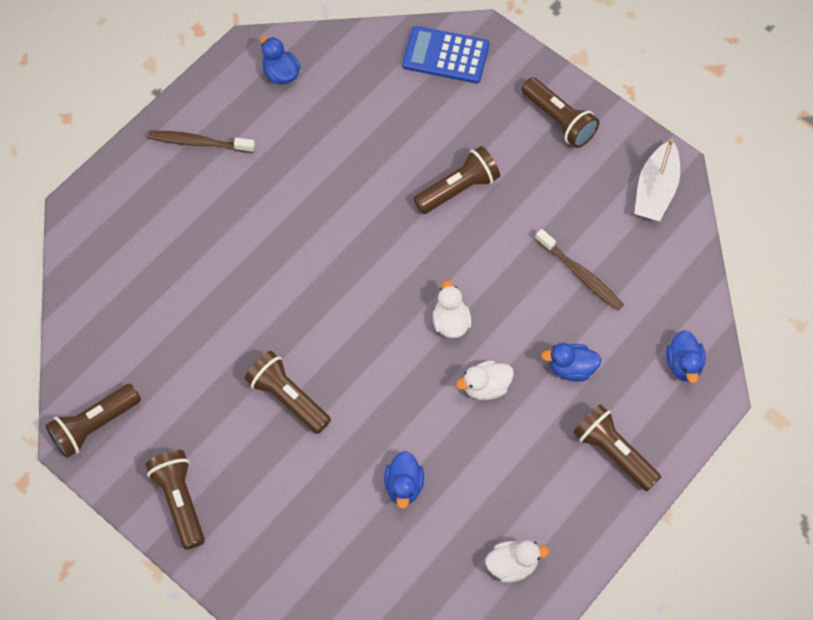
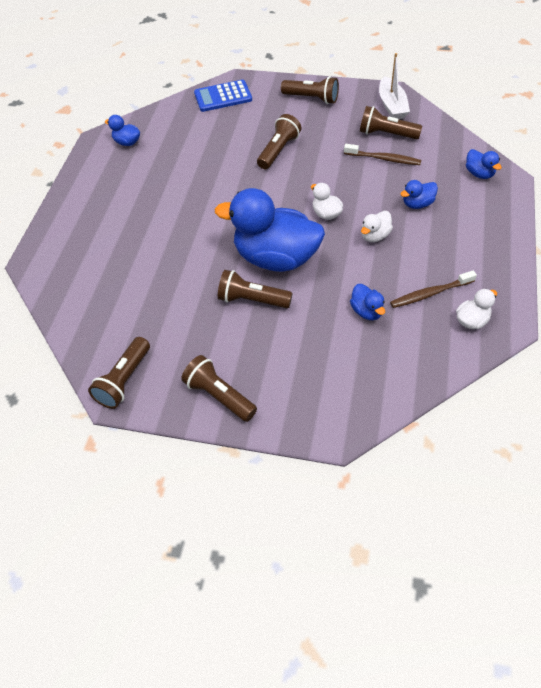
camera: 25 degrees left, 10 degrees down
(199, 143) = (96, 195): brown toothbrush -> brown toothbrush (430, 294)
(350, 354) = (276, 258): none -> blue duck
(613, 453) = (479, 233): brown flashlight -> brown flashlight (386, 134)

